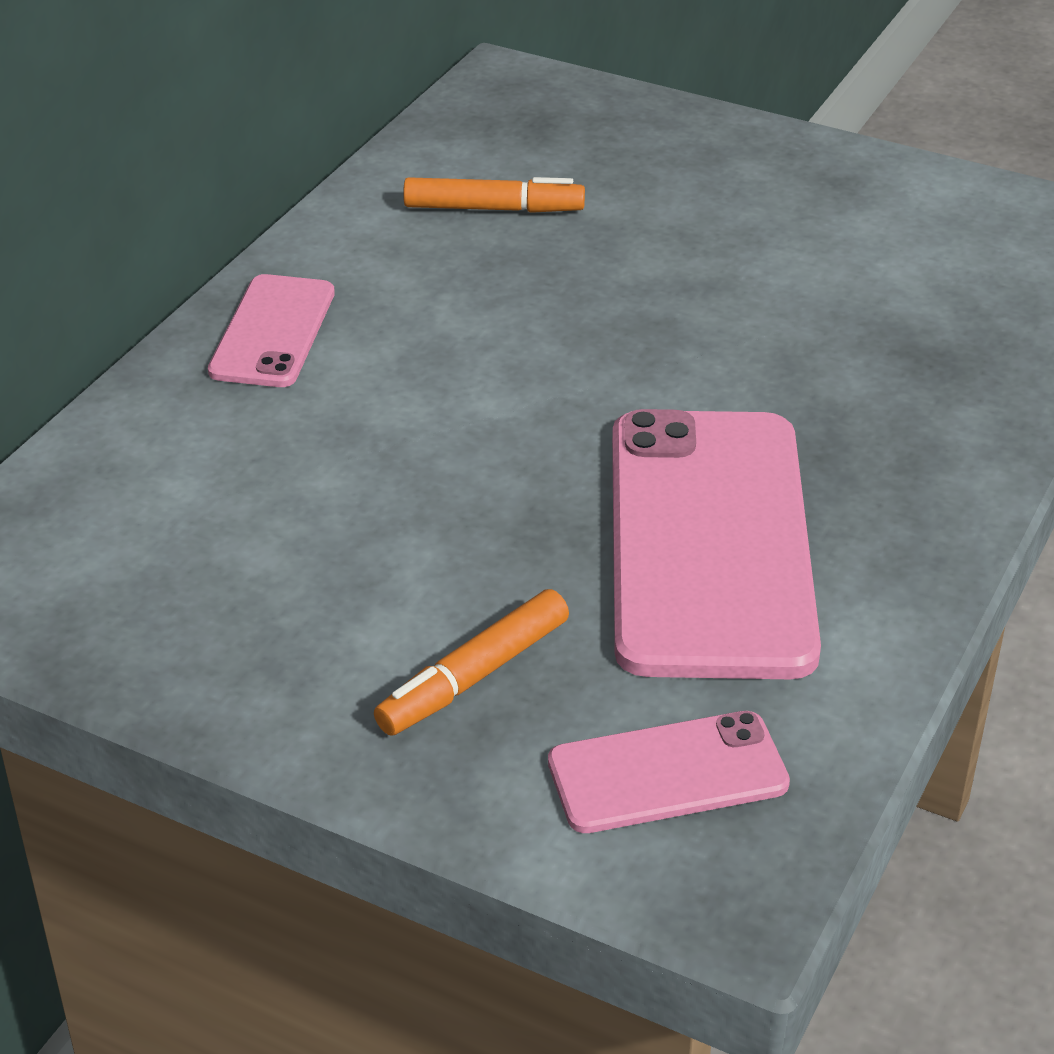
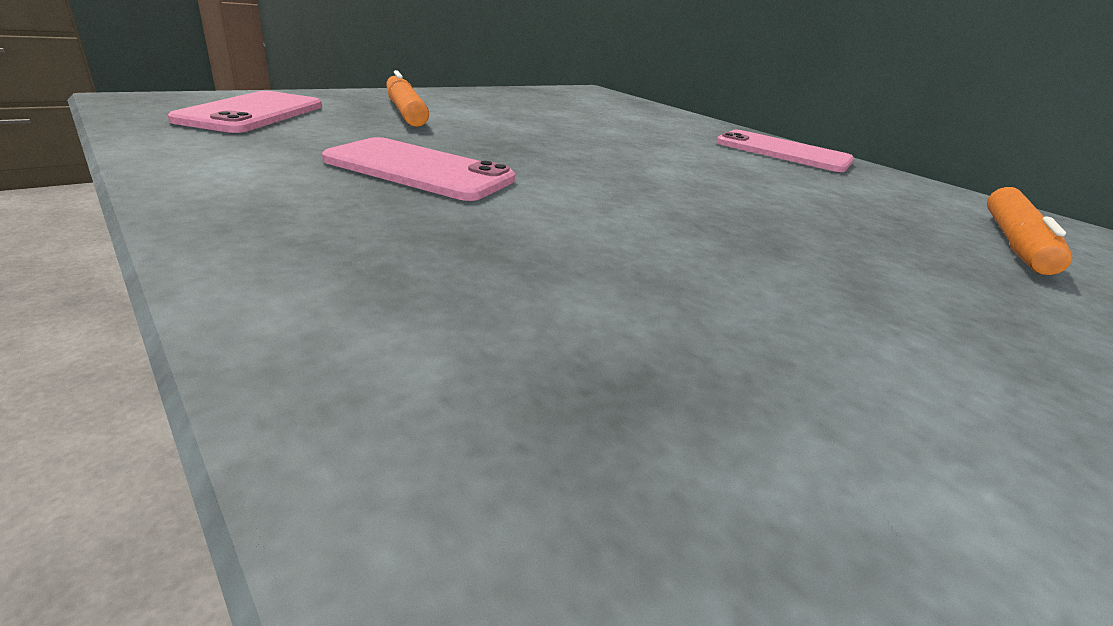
camera: 110 degrees right, 10 degrees down
(709, 542) = (419, 170): pink phone -> pink phone, size x0.52

